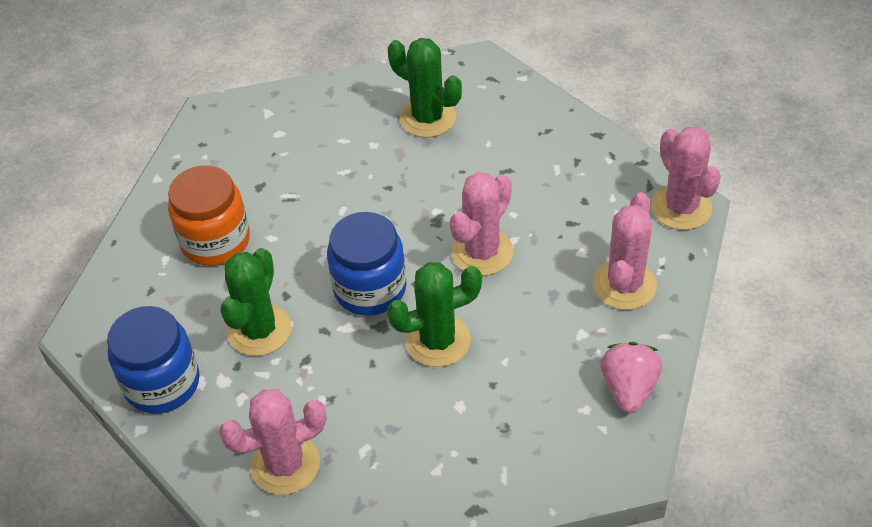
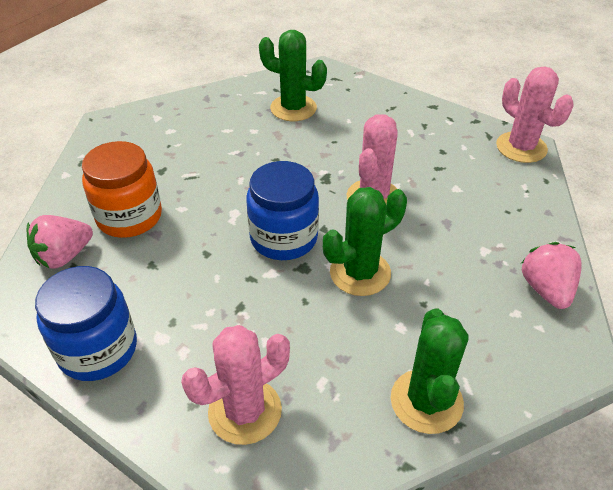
camera: 15 degrees left, 5 degrees down
(143, 278) = (64, 256): none -> pink strawberry
(259, 330) = (188, 286): green cactus -> green cactus (426, 401)
(624, 285) = (503, 208): pink cactus -> none

